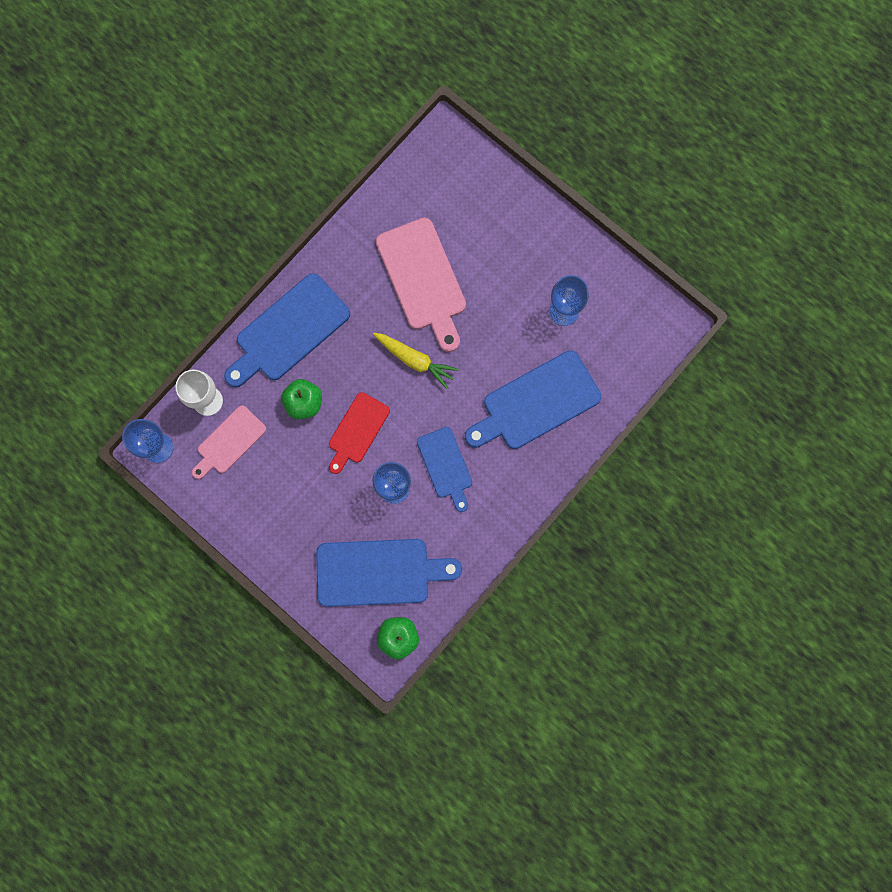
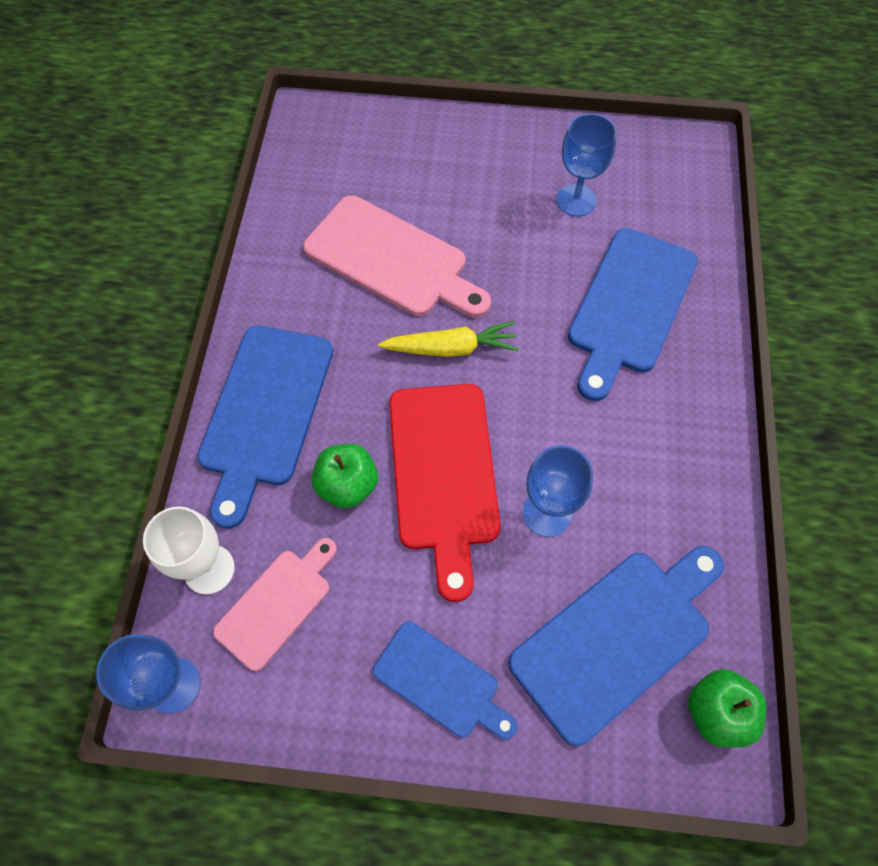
camera: 35 degrees left, 15 degrees down
(229, 442) = (277, 604): pink cutting board -> pink cutting board turned 150 degrees counterclockwise
(357, 430) = (443, 474): red cutting board -> red cutting board, size x1.66
(445, 466) = (587, 443): blue cutting board -> blue cutting board (440, 682)

